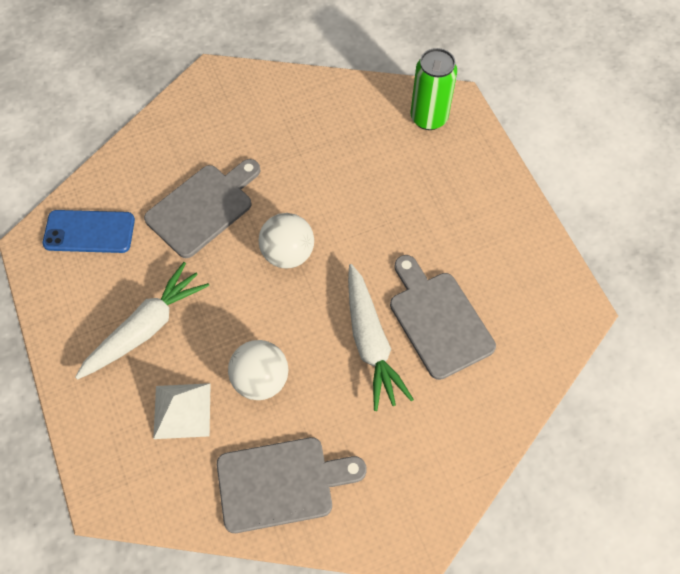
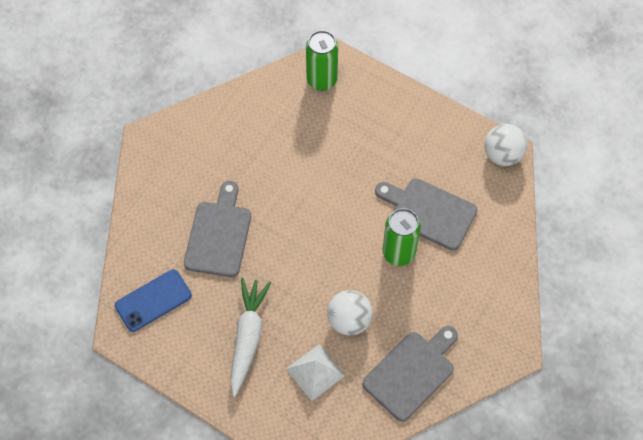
camera: 35 degrees left, 0 degrees up
(288, 253) = (301, 230): white ball -> white ball (502, 155)
(370, 342) = (398, 253): white carrot -> green can

